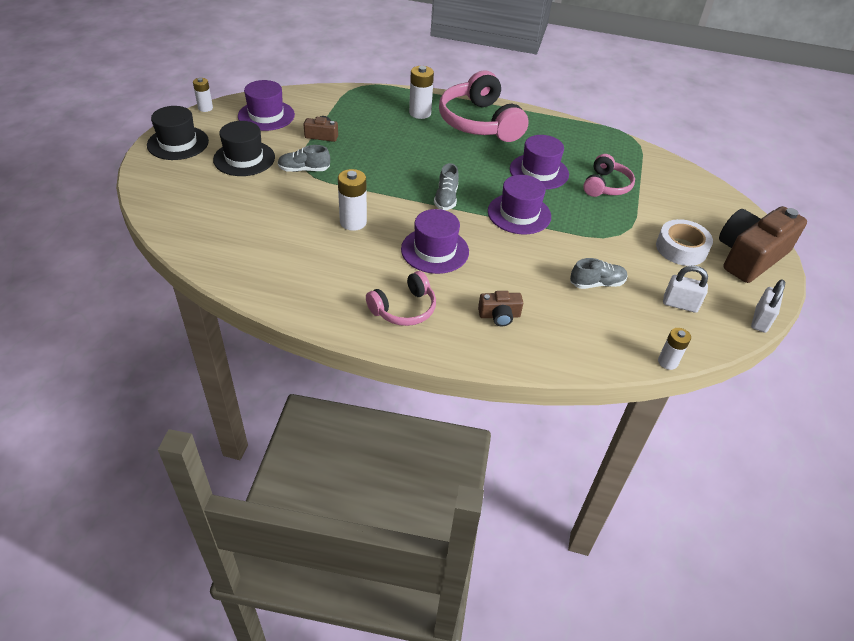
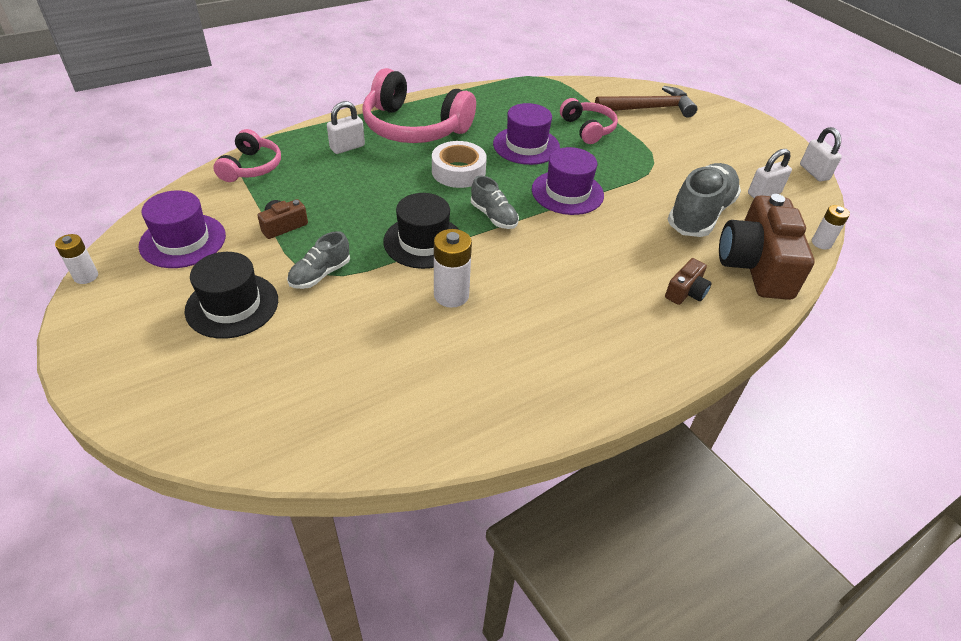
camera: 45 degrees left, 0 degrees up
(178, 143) = (114, 341): black hat -> black hat (423, 242)
(404, 309) = (617, 344): pink headphones -> pink headphones (251, 167)
(420, 113) = (347, 147): white battery -> white padlock
(435, 250) = (558, 271): purple hat -> none
(597, 283) = (700, 214): grey shoe -> grey shoe, size x1.86
(681, 248) = (702, 149): white tape -> white tape (458, 171)
(685, 199) = (649, 108): none -> brown hammer
(749, 256) = (743, 129): brown camera -> brown camera (756, 265)

